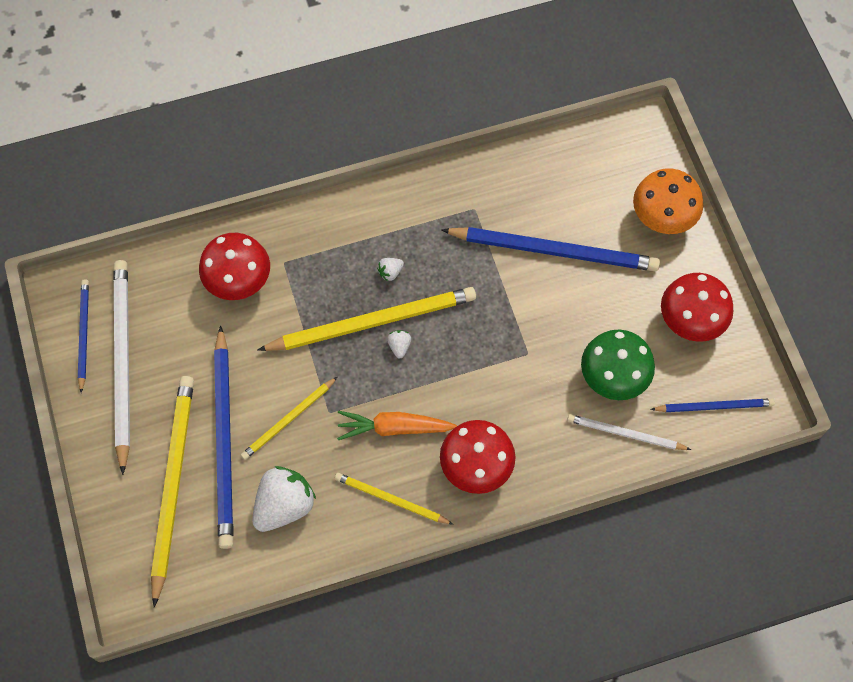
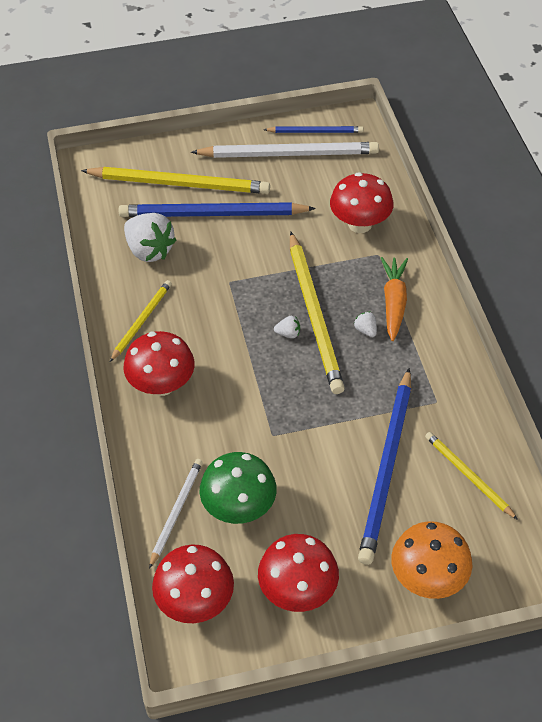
camera: 95 degrees right, 15 degrees down
(288, 420) = (225, 254): yellow pencil -> yellow pencil (468, 475)
(394, 428) = (208, 326): orange carrot -> orange carrot (393, 302)
(714, 406) = (195, 601): blue pencil -> red mushroom

